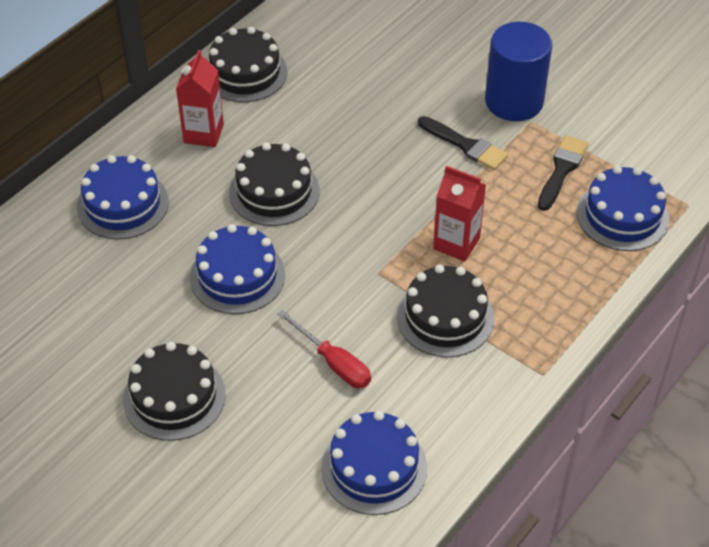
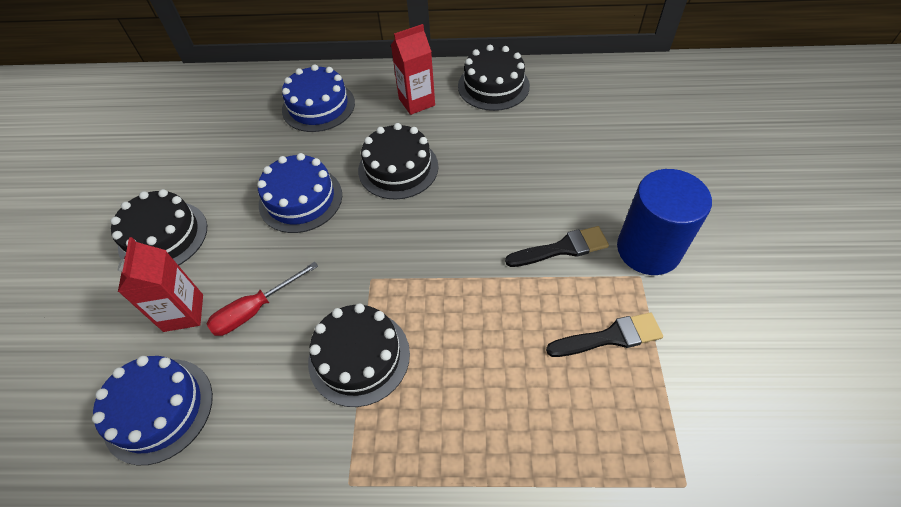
camera: 55 degrees right, 5 degrees up
(333, 363) = (255, 310): red screwdriver -> red screwdriver turned 45 degrees clockwise
(456, 243) = (448, 312): red carton -> red carton (183, 313)
(465, 145) = (562, 248): black brush -> black brush turned 105 degrees counterclockwise
(622, 215) = (607, 428): blue cake -> none

